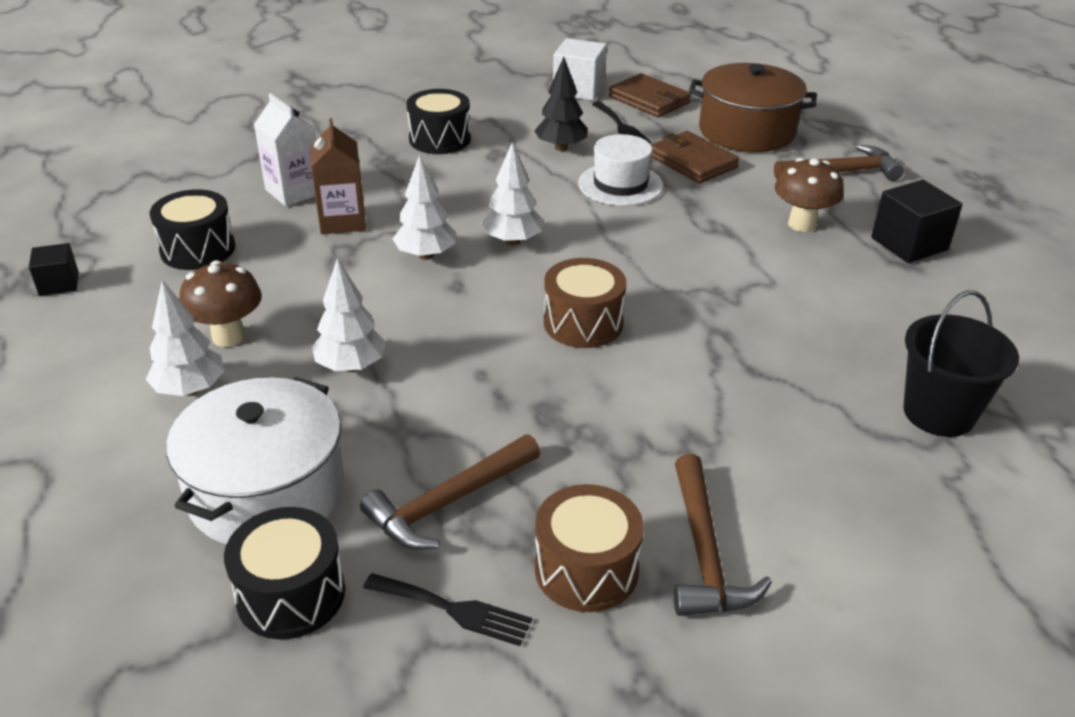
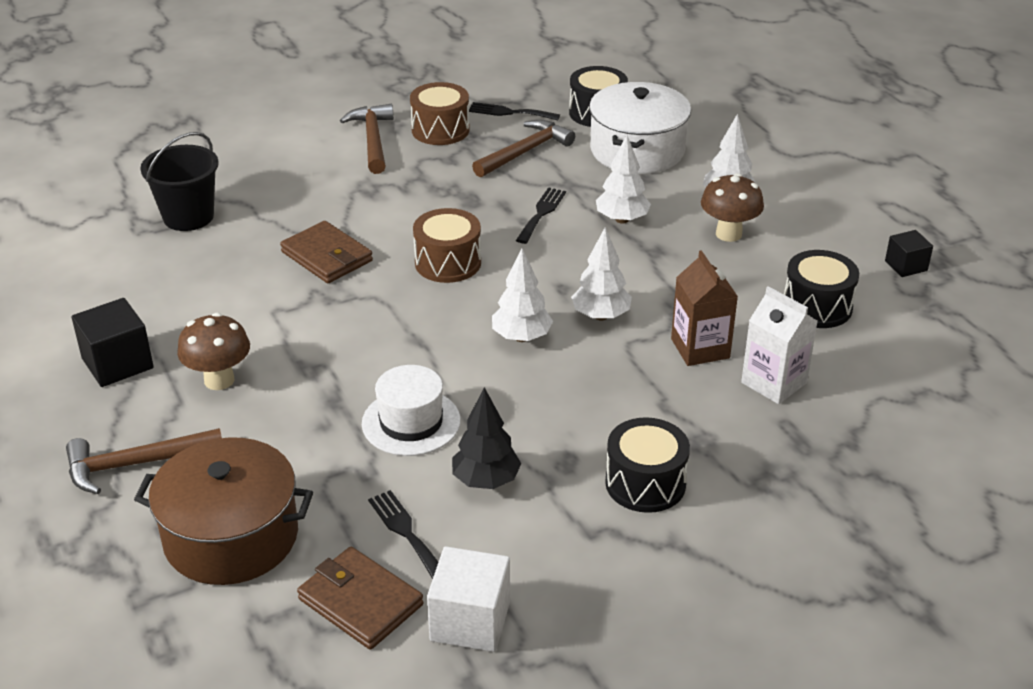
camera: 175 degrees right, 0 degrees up
(453, 384) = (541, 213): none -> black fork
(692, 162) = (319, 468): brown wallet -> brown wallet (327, 256)

